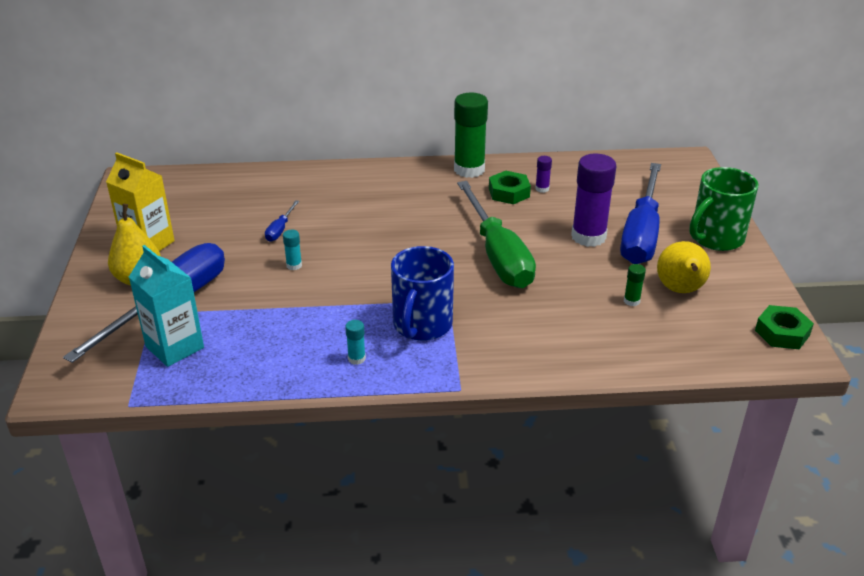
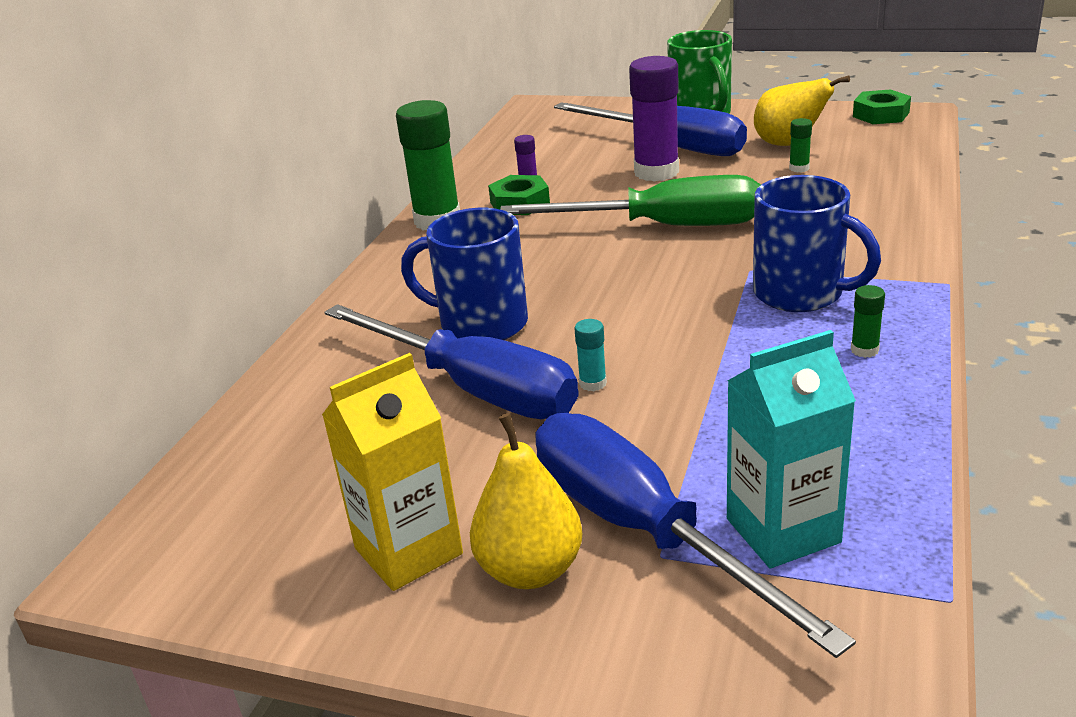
camera: 65 degrees left, 5 degrees down
(280, 229) = (474, 388): blue screwdriver -> blue screwdriver, size x2.49
(346, 216) = (481, 324): none -> blue mug
(356, 358) = (864, 350): turquoise glue stick -> green glue stick

